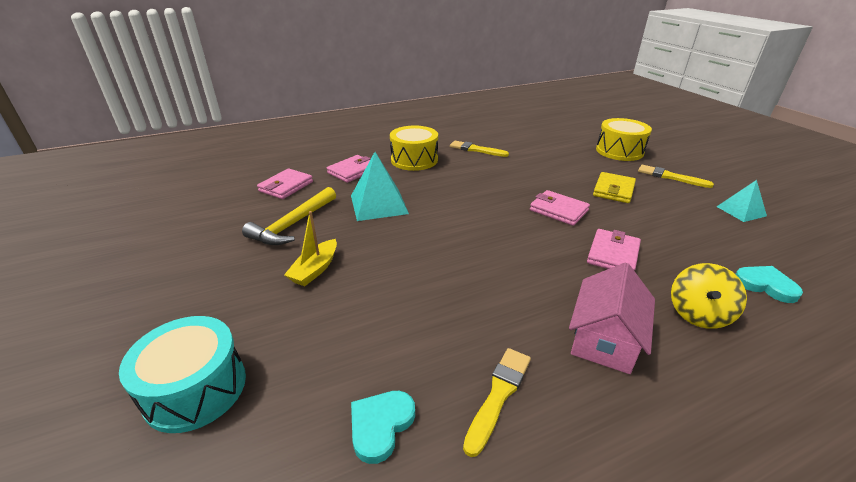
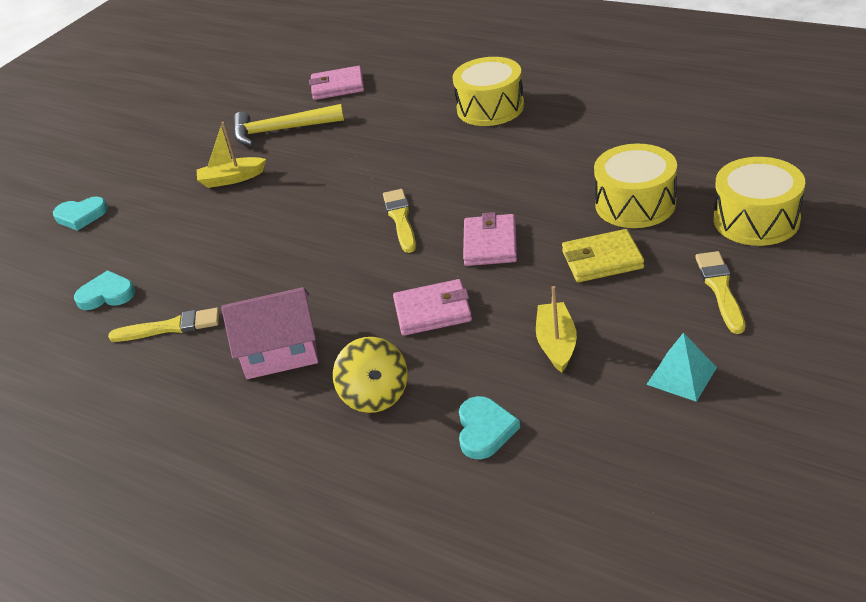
camera: 60 degrees right, 5 degrees up
(195, 389) = (81, 216): turquoise drum -> turquoise heart
(353, 171) = (413, 95): pink wallet -> none
(378, 204) = (365, 145): turquoise pyramid -> none
(476, 149) = (580, 125): yellow brush -> yellow brush (400, 219)
(570, 165) = (635, 204): none -> yellow drum
(685, 230) = (556, 344): none -> yellow boat
(698, 314) = (375, 395): yellow spinning top -> yellow spinning top turned 105 degrees counterclockwise

